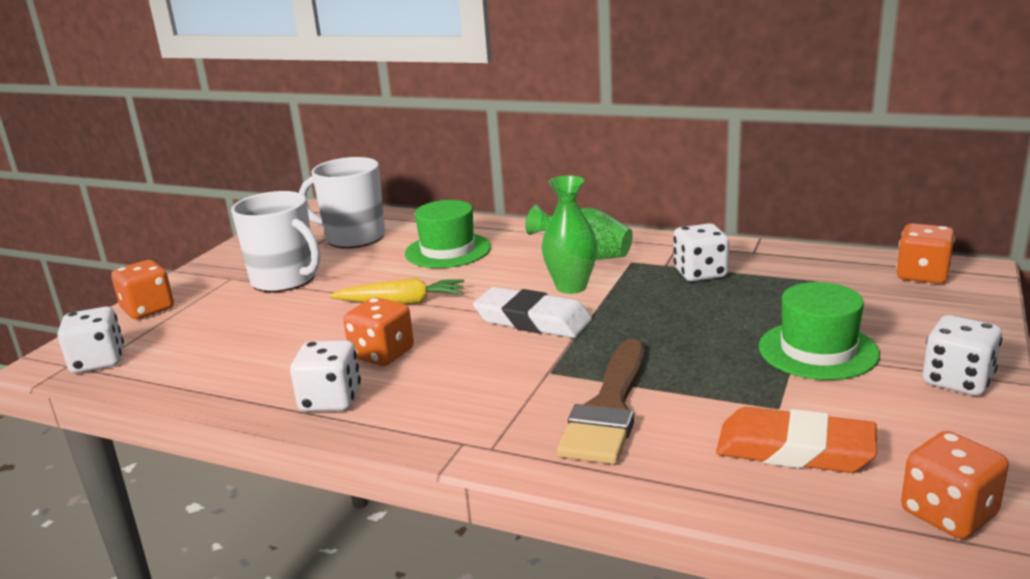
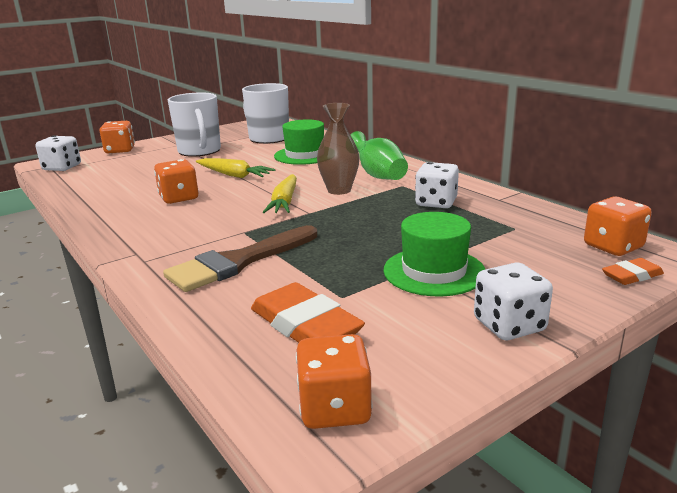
camera: 30 degrees right, 0 degrees up
(330, 400) = (117, 212): white dice -> none
(532, 320) = (284, 202): white eraser -> yellow carrot
(571, 287) = (339, 190): green vase -> brown vase
(975, 299) = (632, 275): none -> orange eraser

